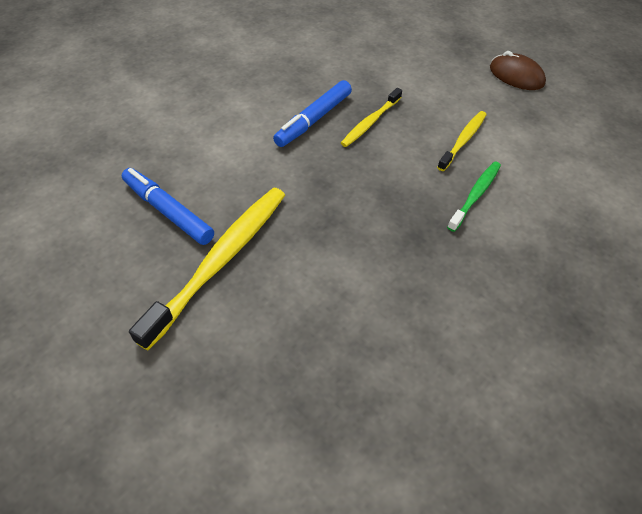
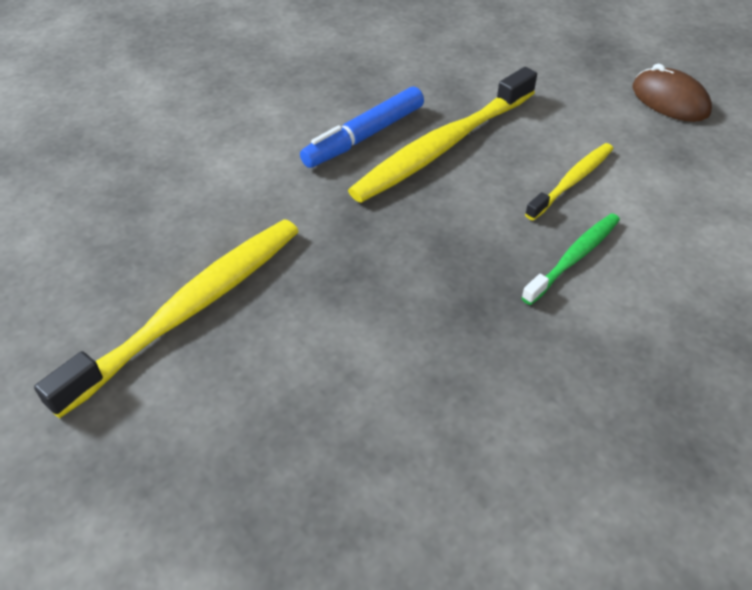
camera: 10 degrees right, 5 degrees down
(168, 212) = (137, 239): blue marker -> none
(370, 122) = (443, 146): yellow toothbrush -> yellow toothbrush, size x1.84

